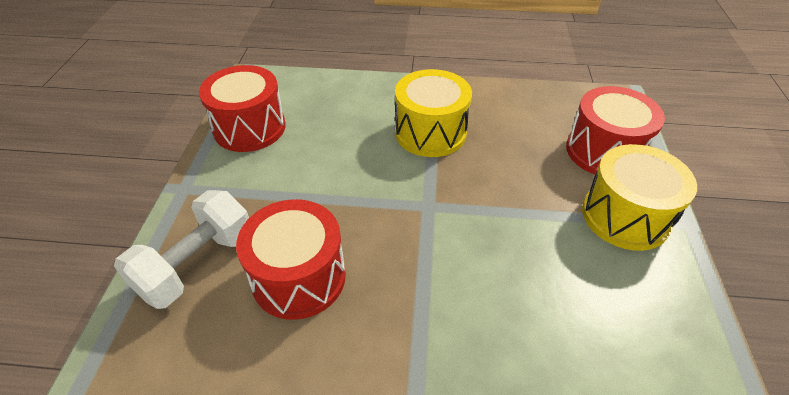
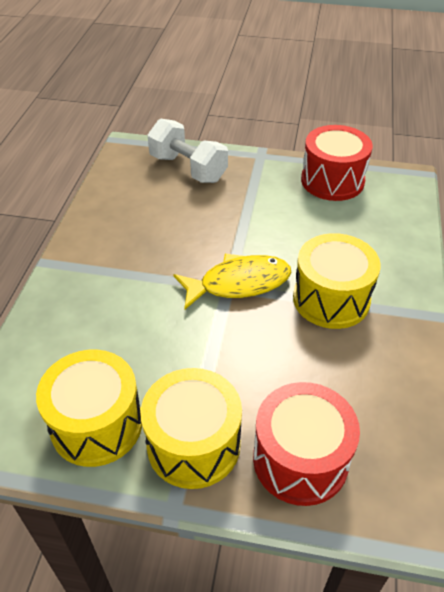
camera: 95 degrees right, 0 degrees up
(299, 277) = (167, 213): red drum -> none
(421, 197) = (239, 283): none -> yellow fish
(644, 296) = (96, 424): none -> yellow drum

